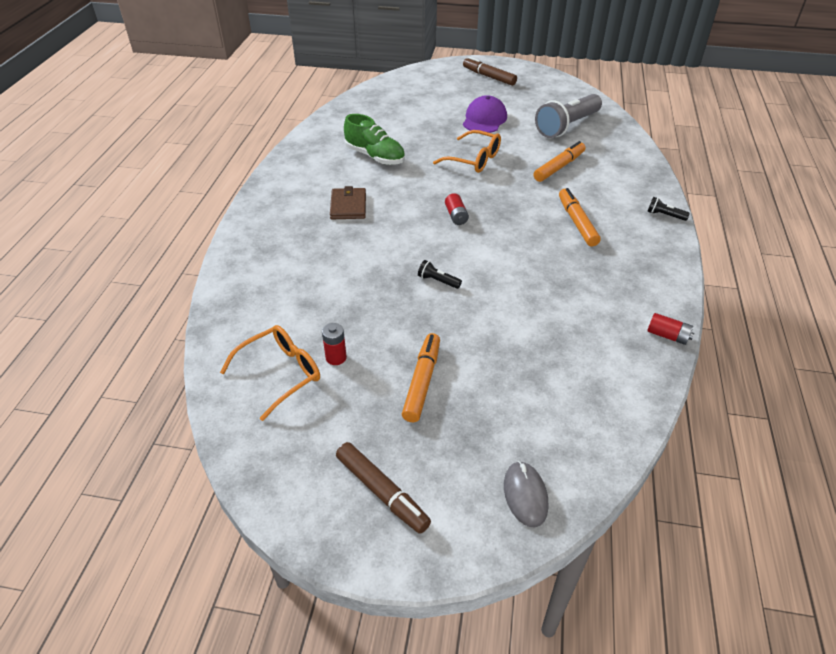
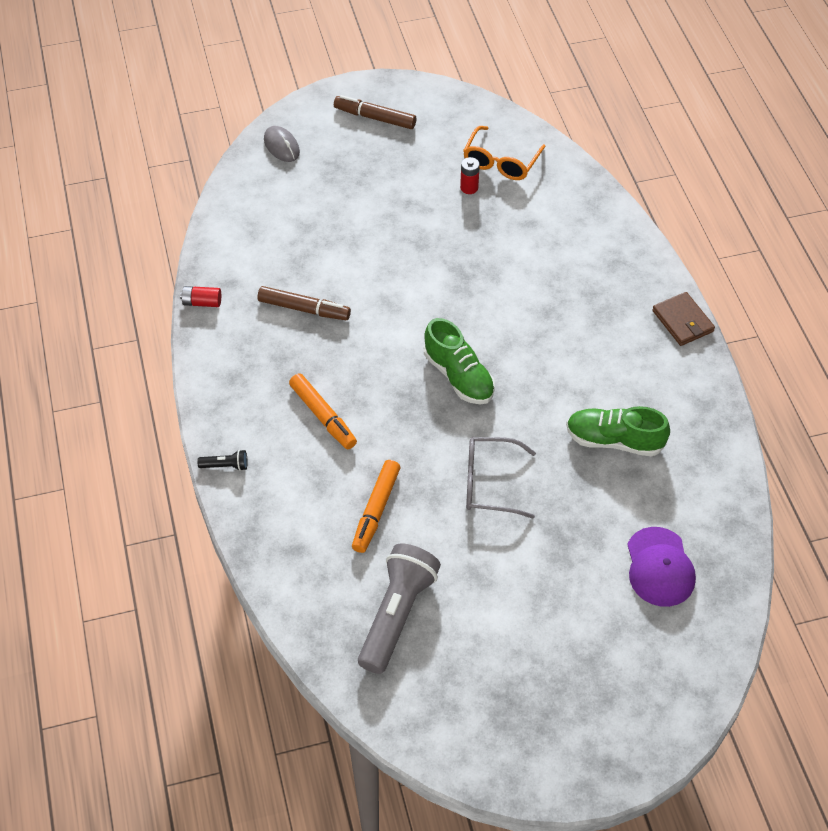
camera: 155 degrees right, 10 degrees up
(348, 206) = (582, 347): brown wallet -> brown wallet (682, 321)
(422, 382) = (390, 192): orange marker -> none
(438, 281) = (430, 286): black flashlight -> none
(456, 216) = (459, 376): red battery -> green shoe
(474, 159) = (489, 483): orange glasses -> grey glasses
(484, 119) = (522, 584): purple cap -> purple cap (659, 567)
(489, 77) = (579, 721): brown marker -> brown marker (304, 309)

